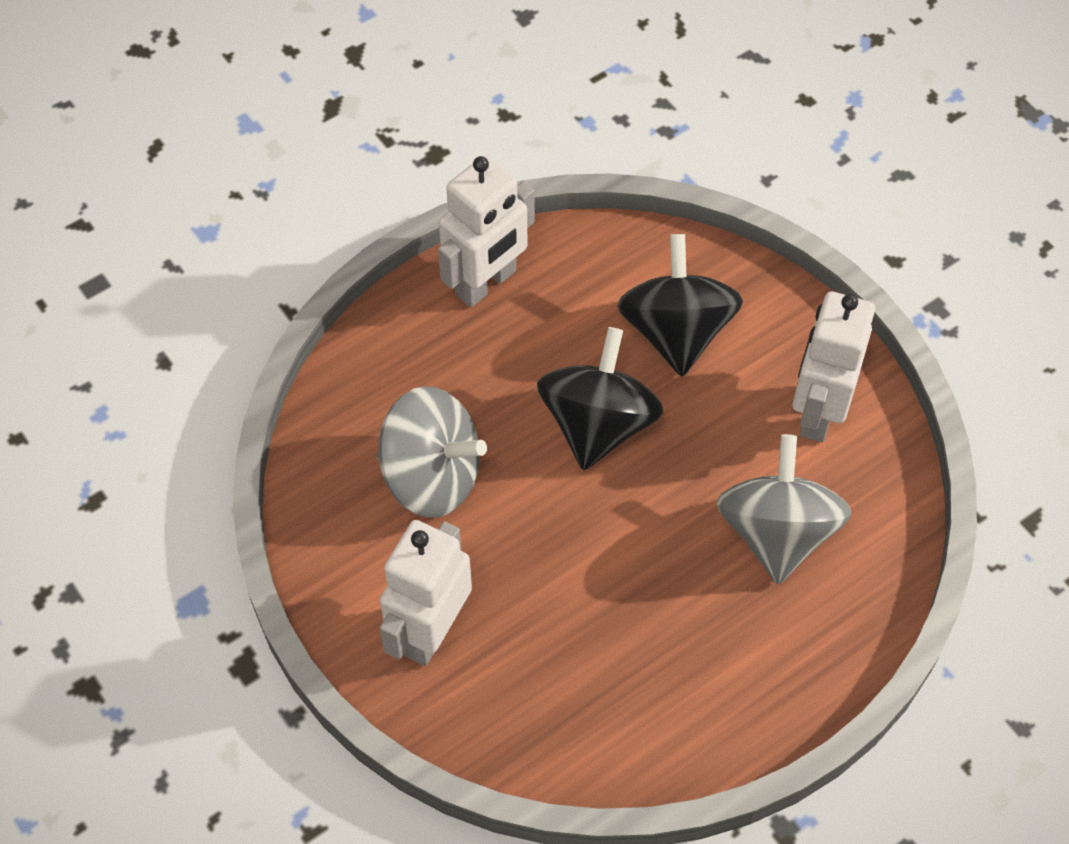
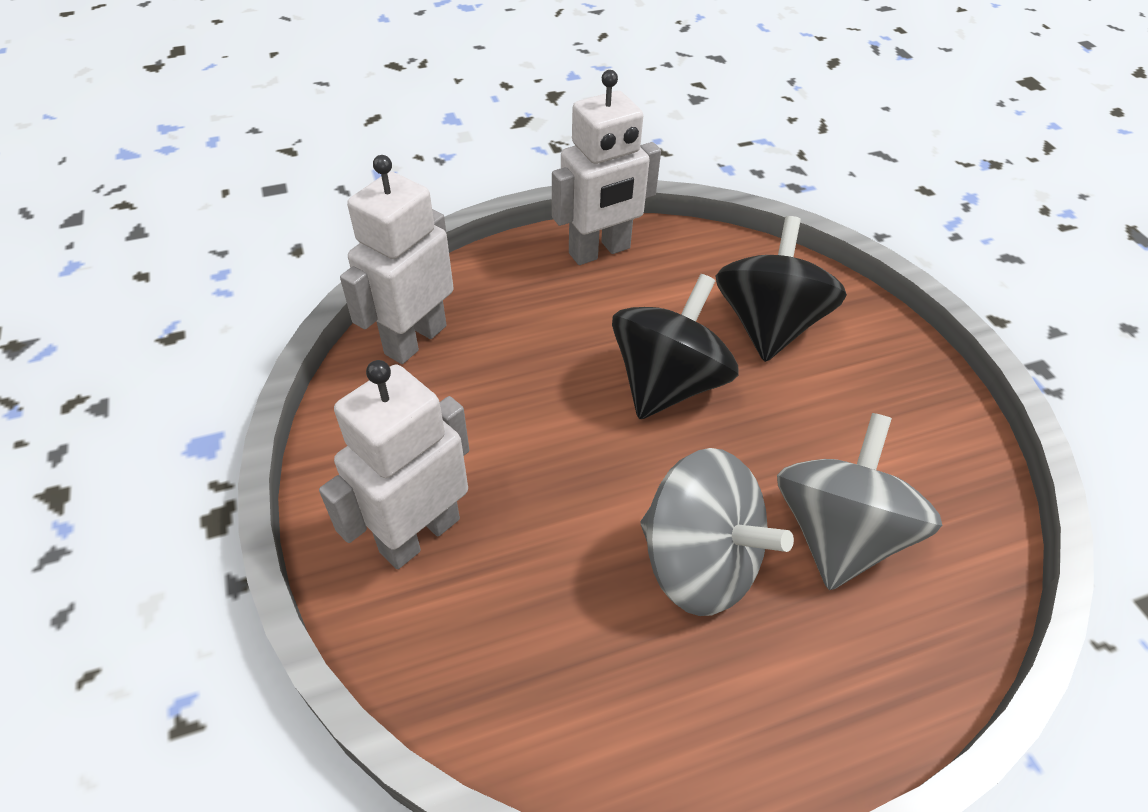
camera: 15 degrees right, 10 degrees down
(431, 476) = (485, 388): grey spinning top -> grey spinning top (699, 562)
(818, 412) = (903, 427): white robot -> white robot (415, 339)

